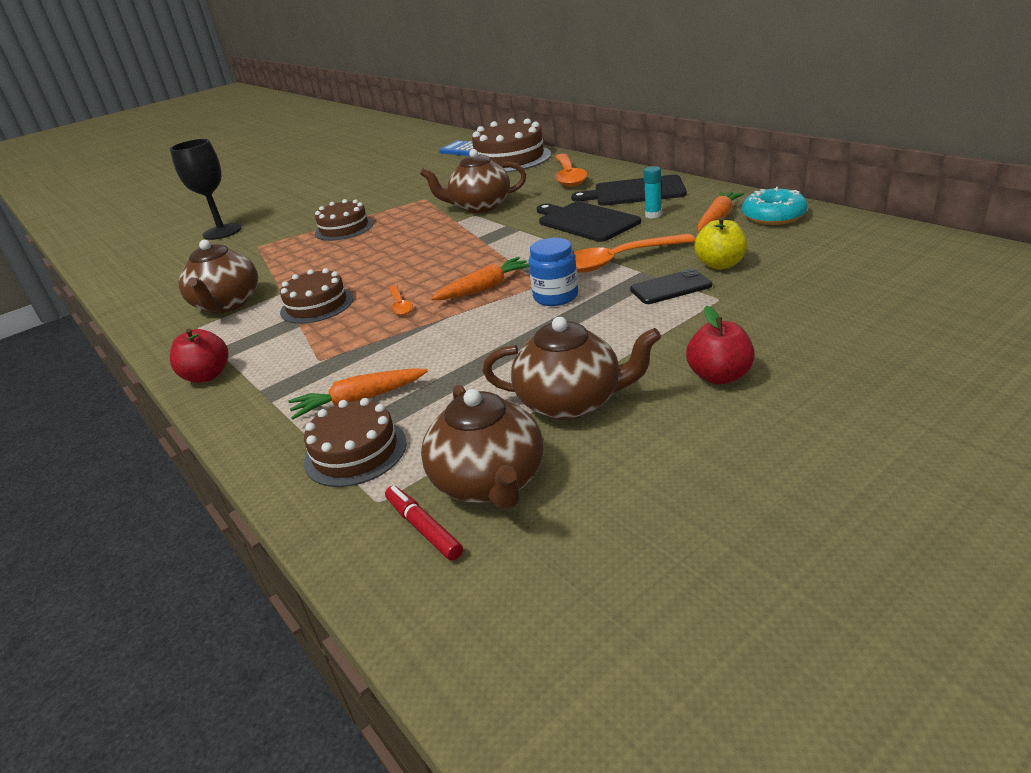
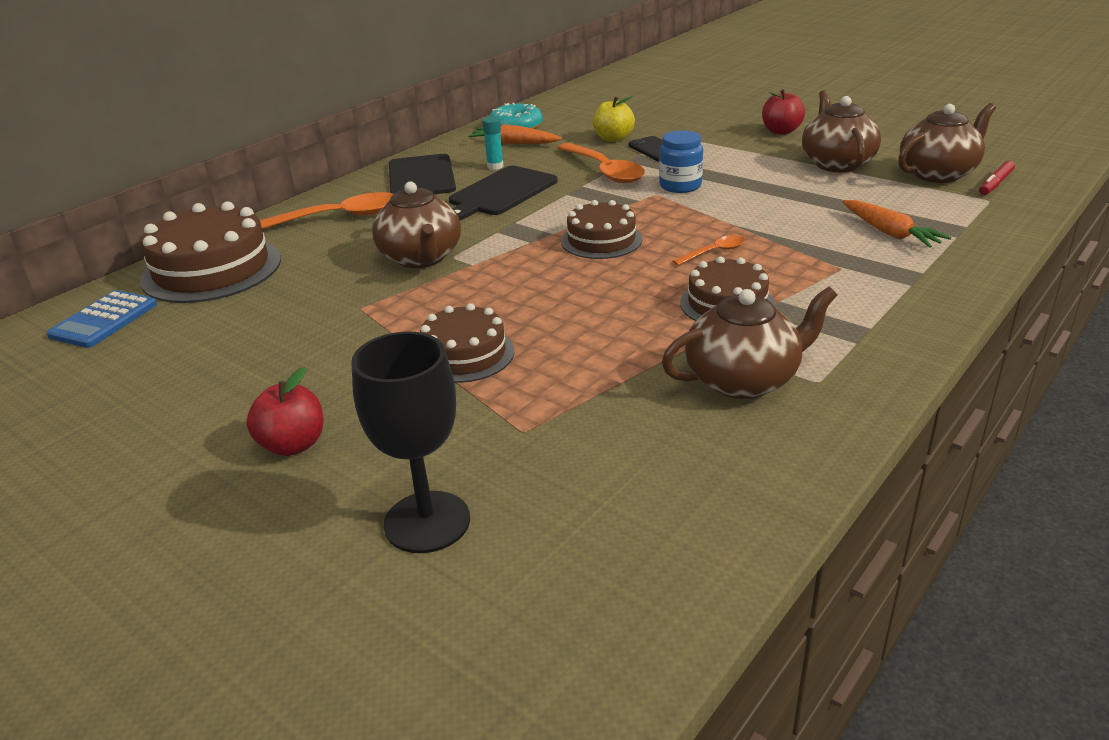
camera: 105 degrees left, 0 degrees up
(207, 375) = (910, 327): red apple -> red apple (293, 445)
(355, 452) = (951, 219): brown cake -> brown cake (601, 240)
(485, 288) = (667, 217): orange carrot -> none

